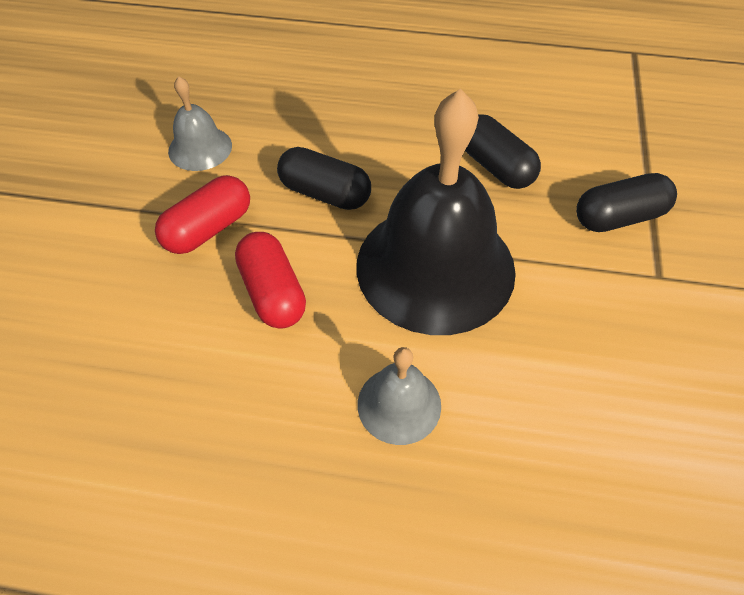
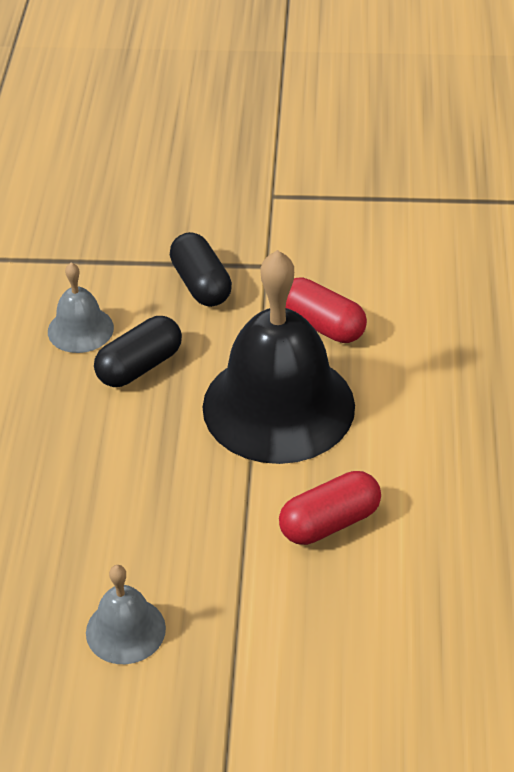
camera: 95 degrees left, 10 degrees down
(208, 229) = (255, 593): red capsule -> red capsule (322, 325)
(325, 193) = (191, 499): black capsule -> none
(399, 404) = (427, 421): grey bell -> grey bell (80, 329)

